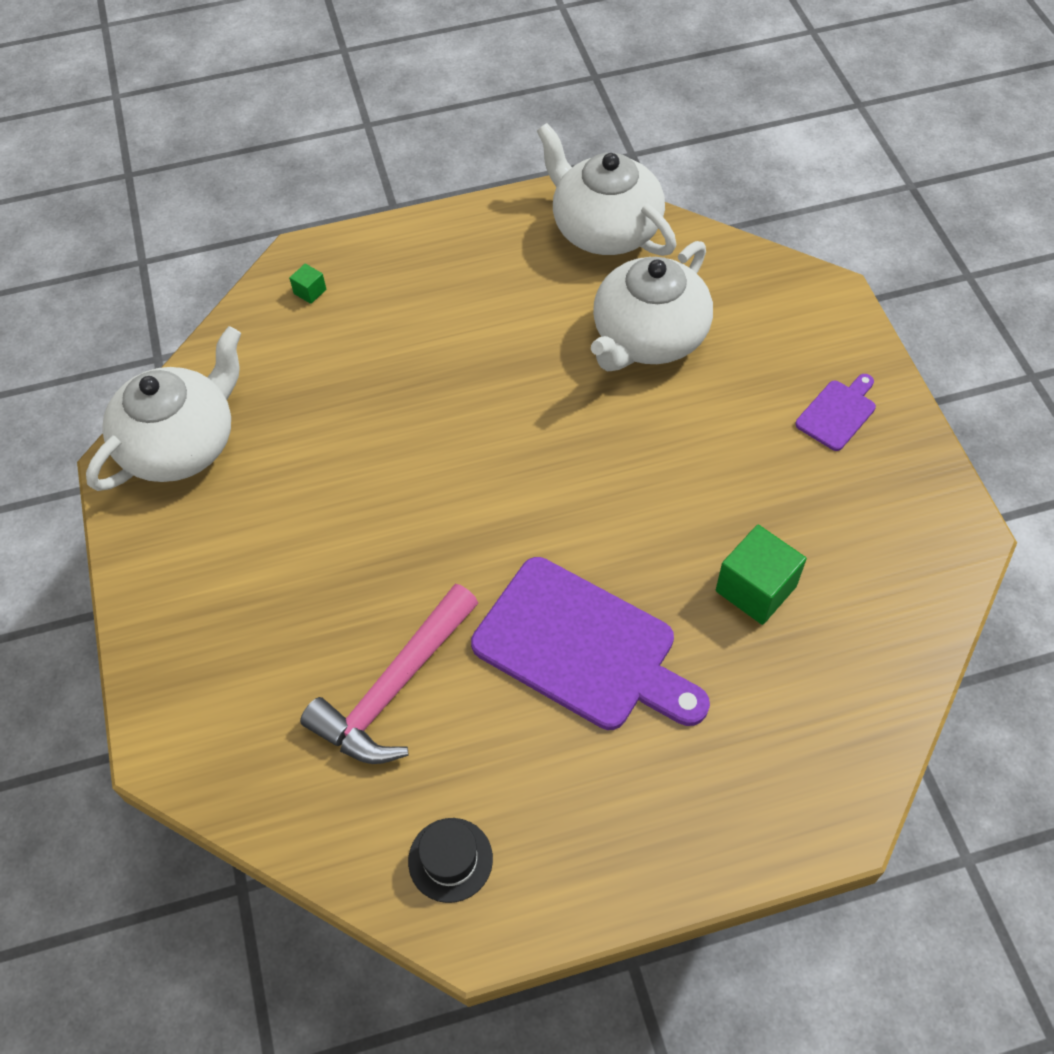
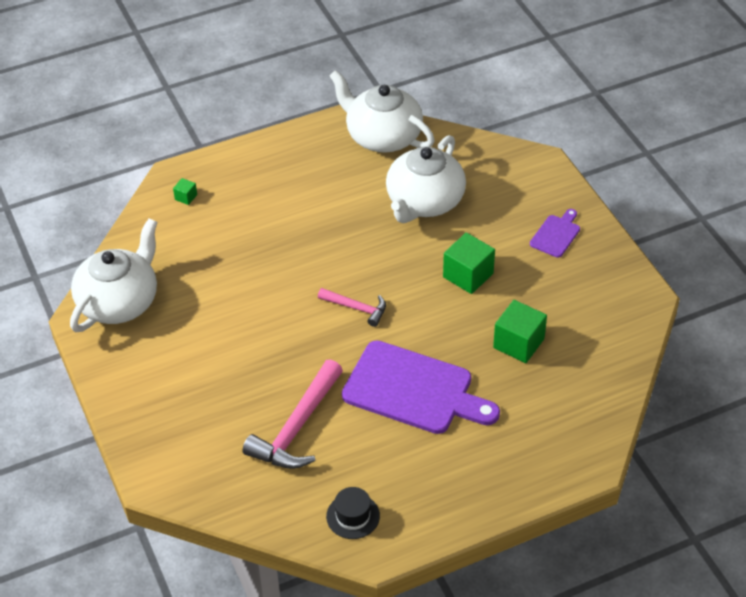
camera: 10 degrees left, 10 degrees down
(520, 497) = (357, 308): none -> pink hammer
(695, 464) = (468, 275): none -> green cube

